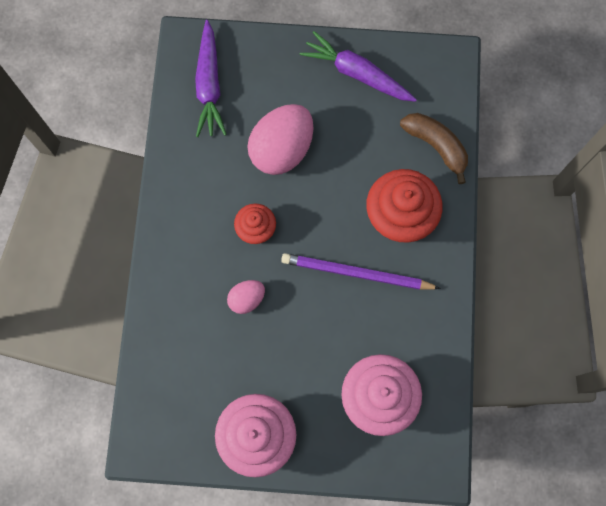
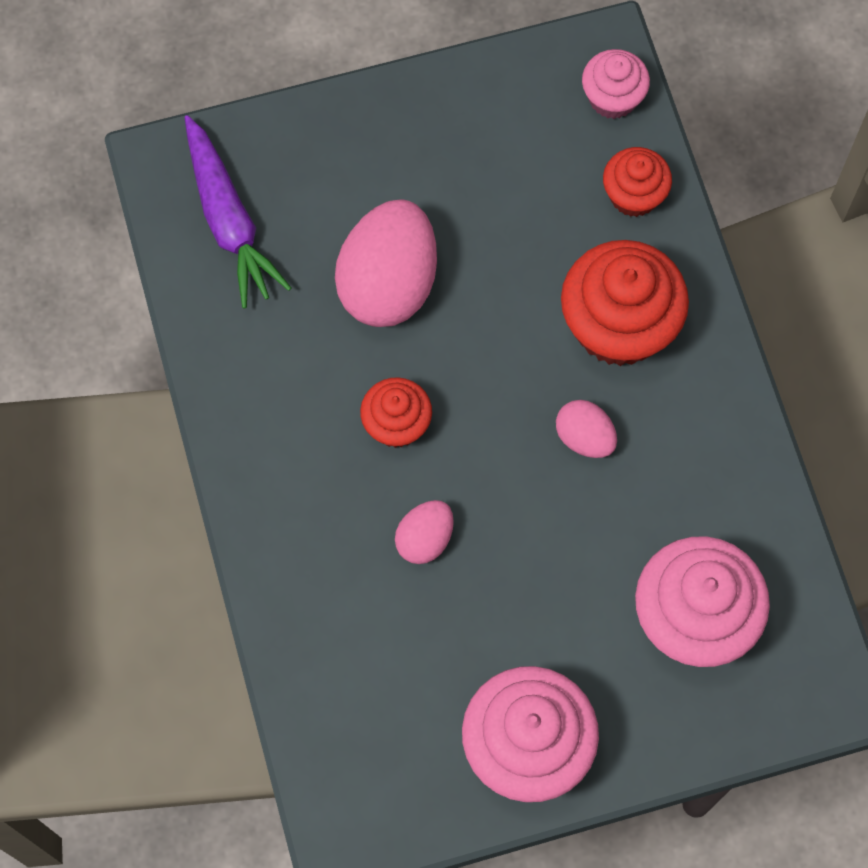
camera: 20 degrees left, 5 degrees down
(356, 74) = (462, 123): purple carrot -> none
(356, 273) = (584, 437): purple pencil -> pink egg
(436, 146) = (634, 195): brown banana -> red cupcake
(445, 87) = (612, 98): none -> pink cupcake

